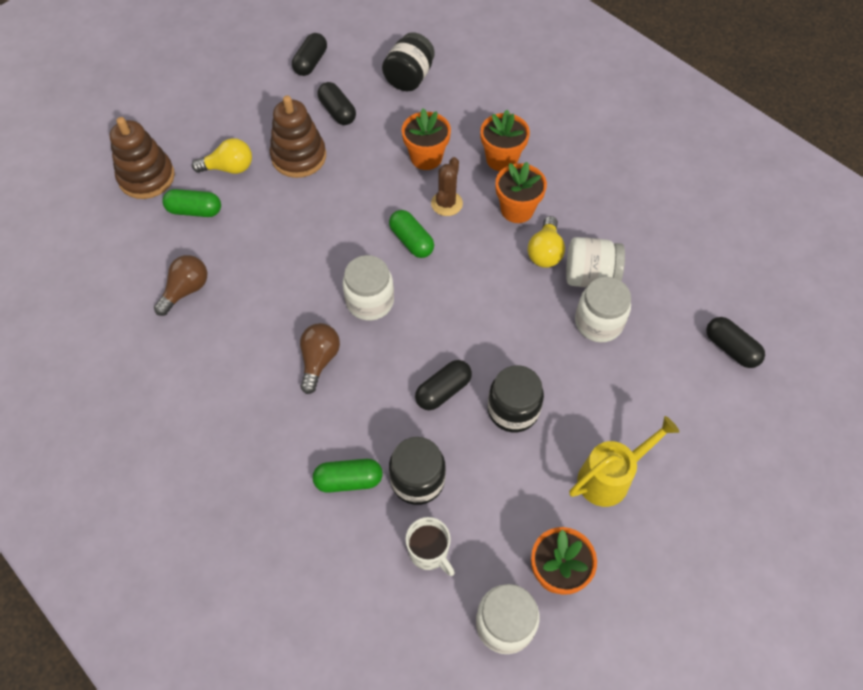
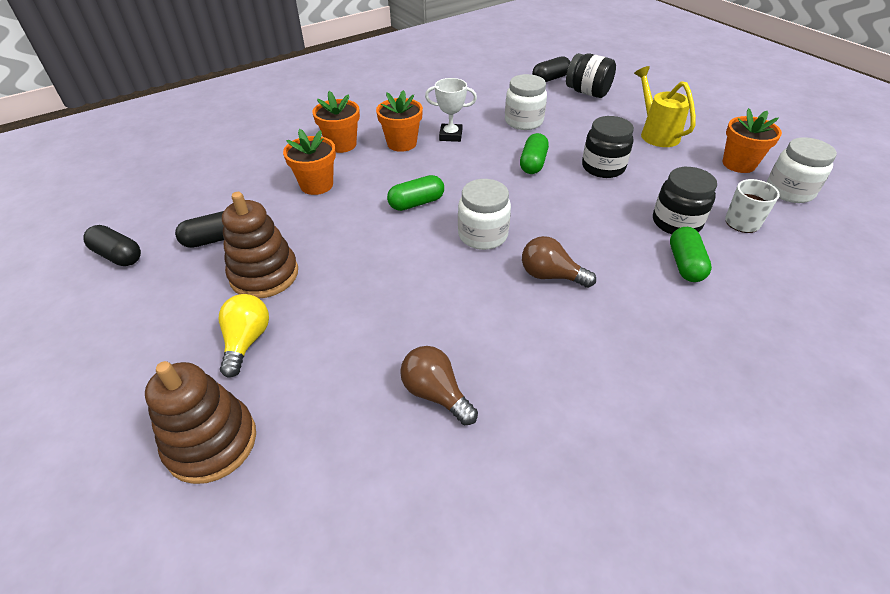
camera: 80 degrees left, 15 degrees down
(195, 211) = (303, 381): green capsule -> green capsule (533, 163)
(409, 78) = (202, 186): black jar -> black jar (587, 92)
(443, 391) = (585, 200): black capsule -> none
(446, 203) = (379, 178): brown cactus -> none
(545, 252) = (450, 135): yellow light bulb -> white trophy
(590, 276) = (480, 120): white jar -> none

